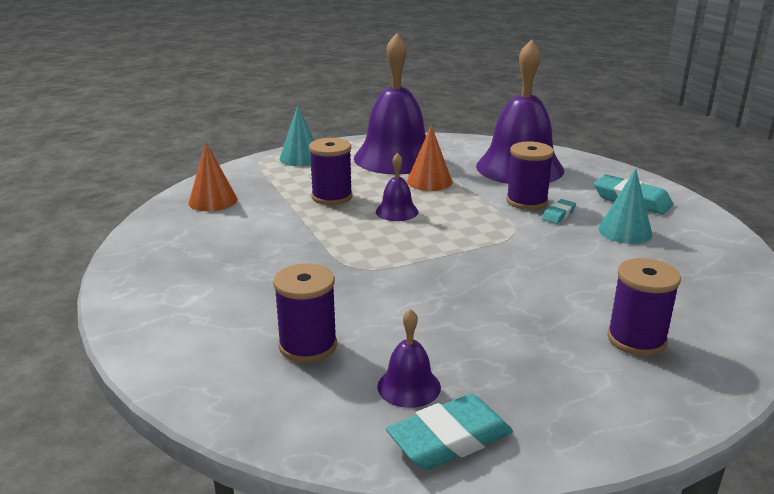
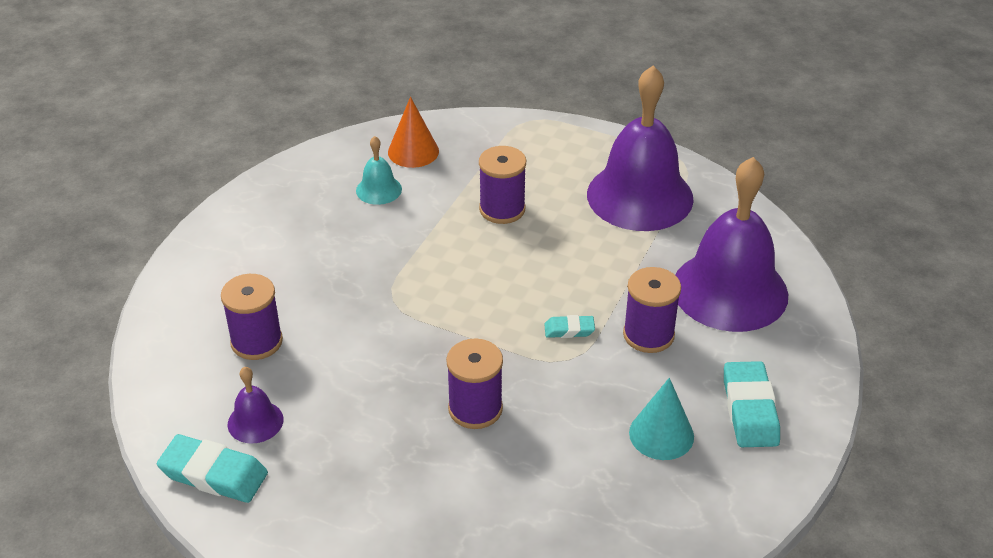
camera: 50 degrees right, 15 degrees up
(227, 227) = (378, 189): none -> turquoise bell
(300, 158) = (559, 141): turquoise cone -> none
(397, 211) = (521, 264): purple bell -> none
(429, 181) = (612, 248): orange cone -> none
(558, 214) = (644, 371): turquoise eraser -> turquoise eraser (569, 330)
(636, 339) = (447, 522): purple spool -> purple spool (475, 409)

